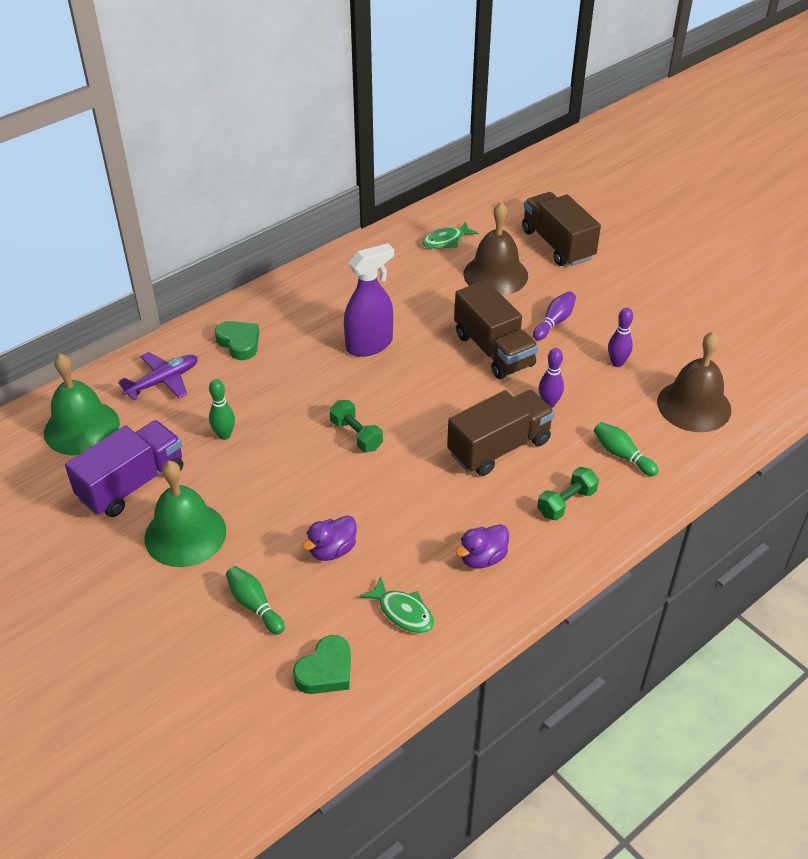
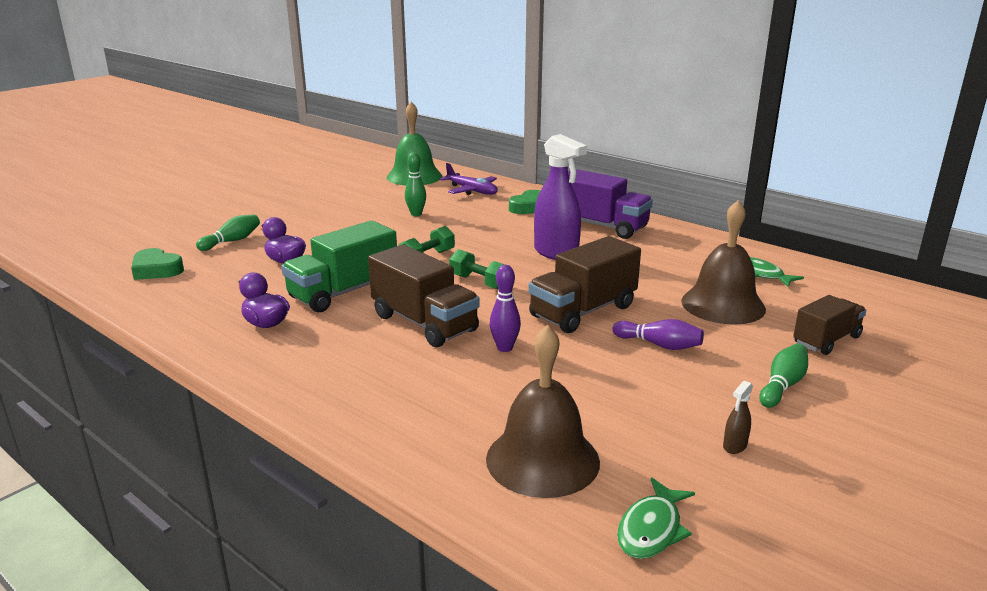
camera: 80 degrees right, 20 degrees down
(132, 484) = (359, 195): purple truck -> purple truck (601, 226)
(185, 534) = (308, 214): green bell -> none
(403, 612) = (208, 293): green fish -> green fish (651, 529)
(424, 501) = (344, 292): none -> green truck
(557, 244) = (826, 340): brown truck -> brown truck, size x0.64
(566, 503) = (342, 365): green dumbbell -> green dumbbell (479, 282)
(617, 363) = (604, 392): purple bowling pin -> none
(622, 455) = (426, 400): green bowling pin -> green bowling pin (782, 385)
(680, 321) = (734, 446): none -> brown spray bottle

